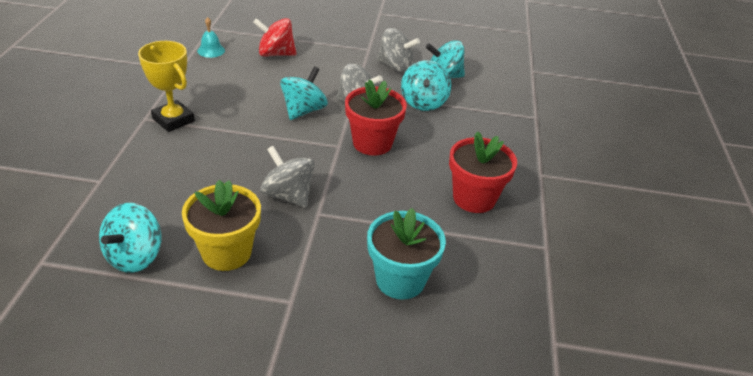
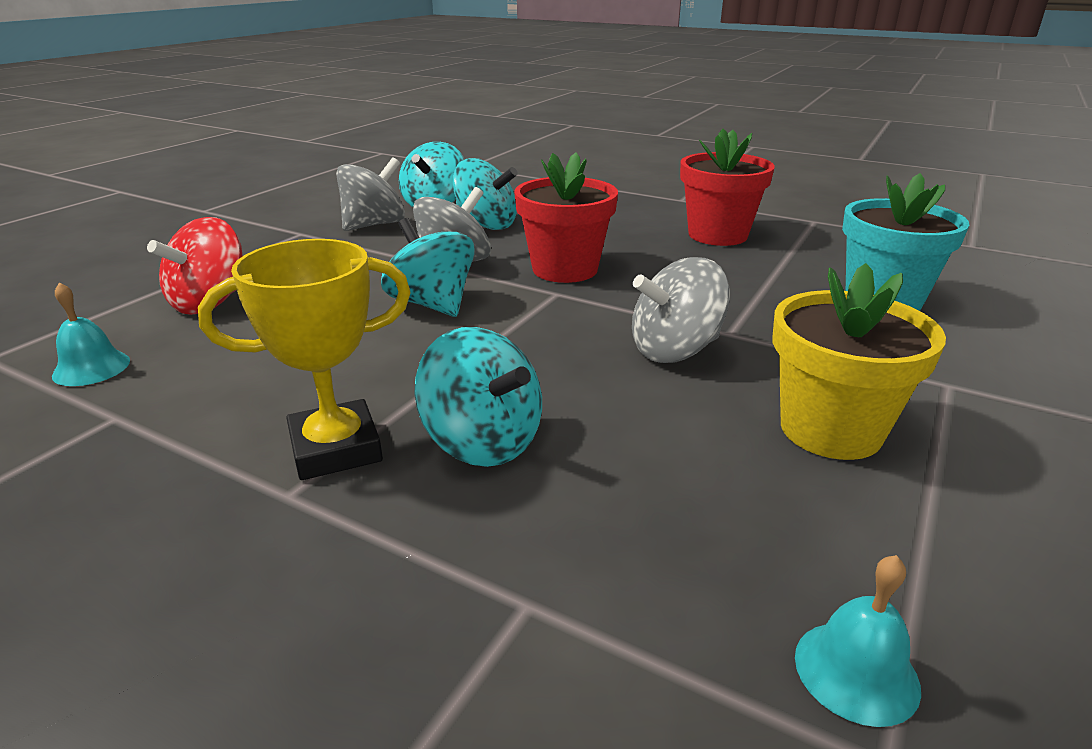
camera: 65 degrees left, 10 degrees down
(76, 256) = (856, 671): none -> turquoise bell
(135, 256) = (849, 554): turquoise spinning top -> turquoise spinning top (483, 442)

